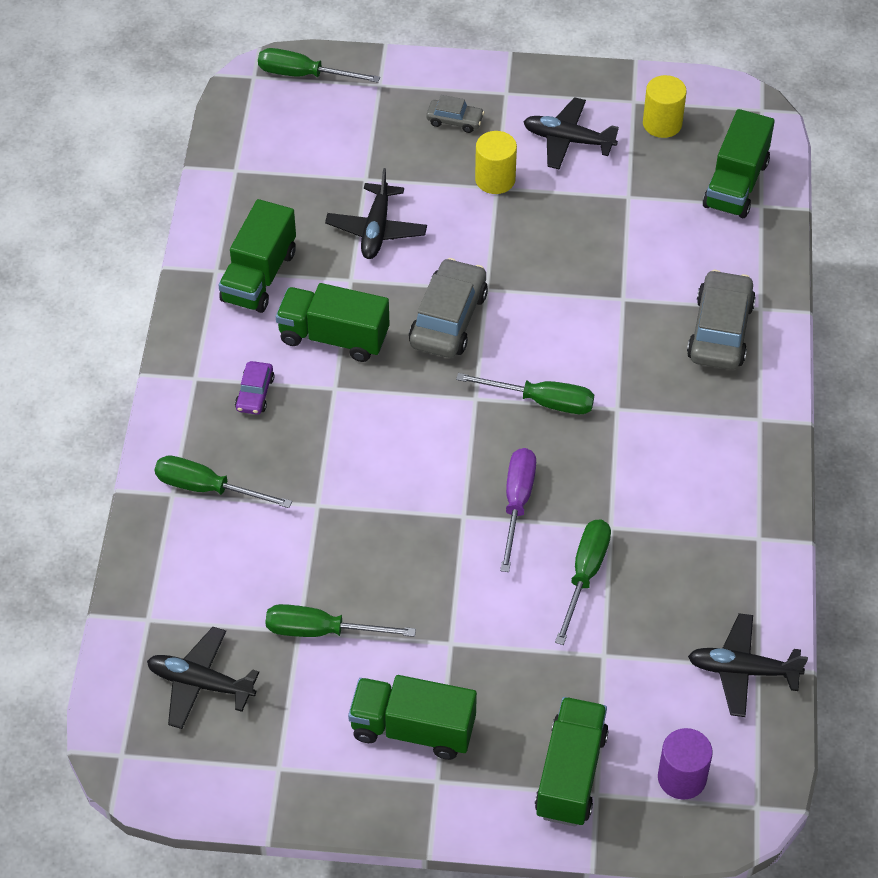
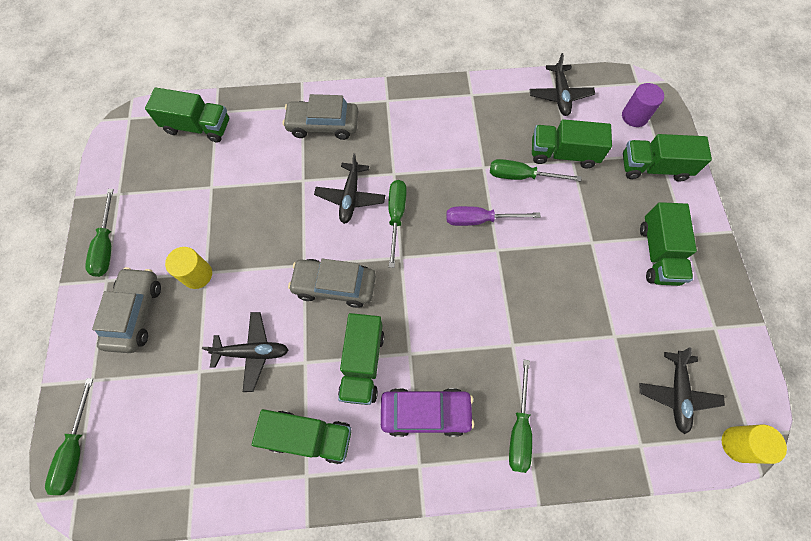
camera: 100 degrees left, 15 degrees up
(255, 393) = (425, 412): purple car -> purple car, size x1.91
(321, 631) = (610, 321): green screwdriver -> green screwdriver (107, 245)
(455, 120) = (135, 313): grey car -> grey car, size x1.91
(568, 140) = (157, 231): black plane -> black plane (350, 197)
(618, 644) = (563, 154): none -> green truck
(662, 124) = (141, 174): yellow cylinder -> yellow cylinder (738, 444)

